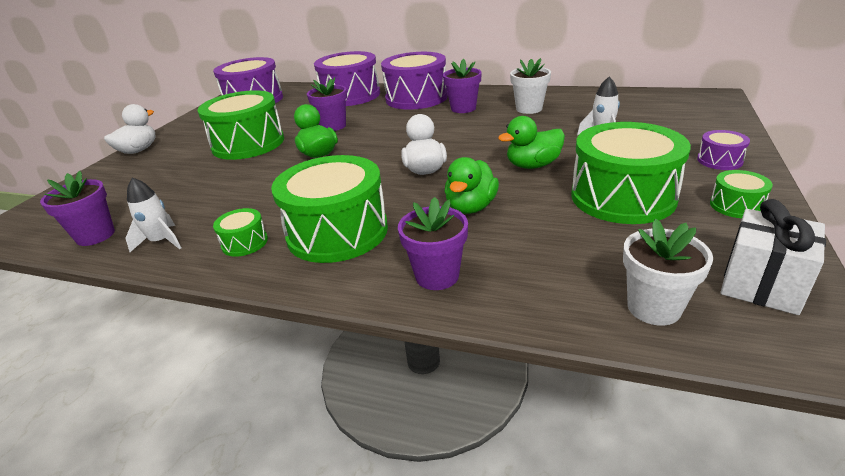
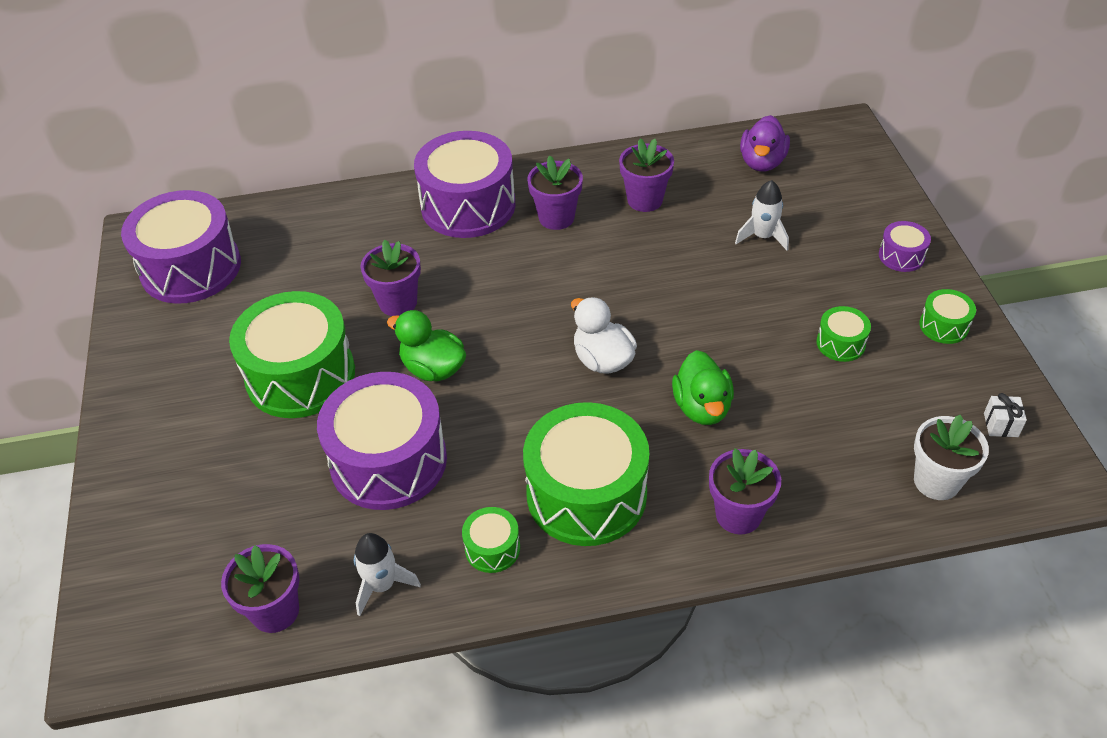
camera: 30 degrees left, 15 degrees up
(138, 150) = (122, 441): white duck -> none
(350, 95) = (355, 220): purple drum -> purple drum (388, 461)
(529, 109) = (645, 200): white flower pot -> purple flower pot
(533, 165) = (721, 316): green duck -> none
(622, 197) = (840, 343): green drum -> green drum, size x0.45
(631, 103) = (762, 162): none -> purple duck
(761, 285) = (1000, 425): white gift -> white gift, size x0.50

